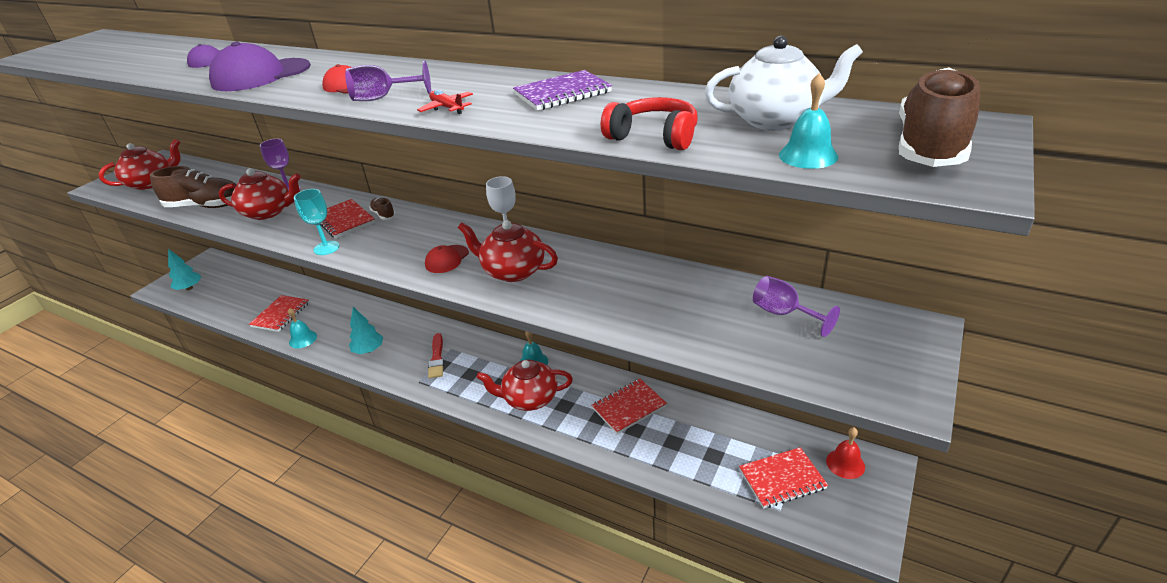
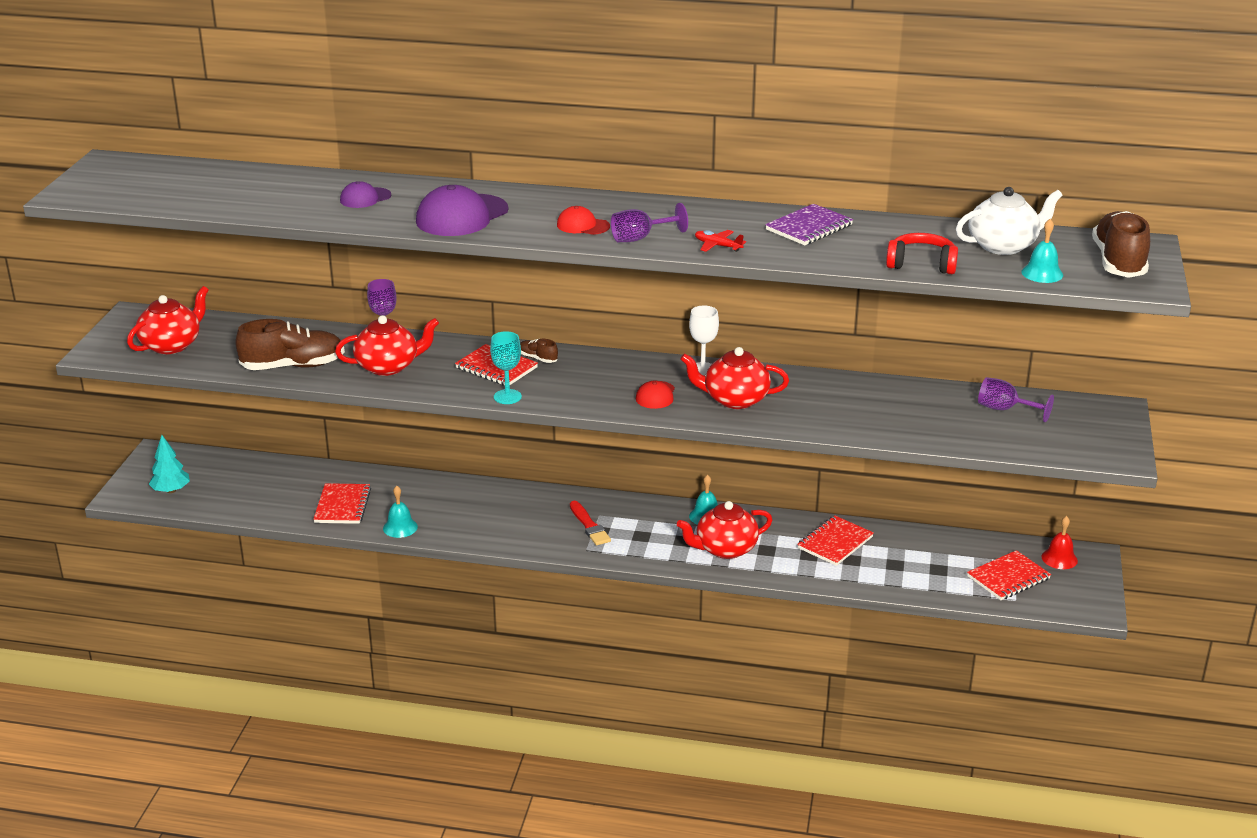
camera: 20 degrees left, 5 degrees down
(368, 350) = (498, 528): turquoise tree -> none

